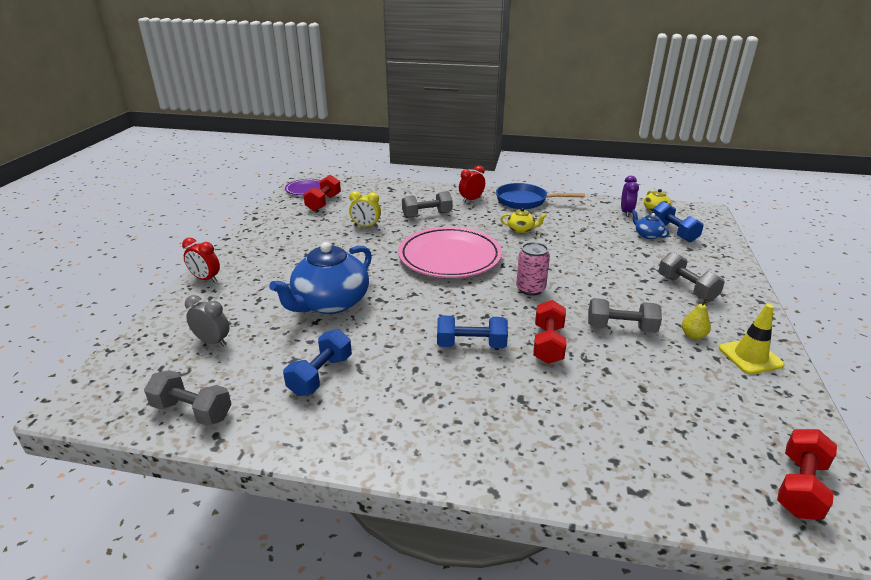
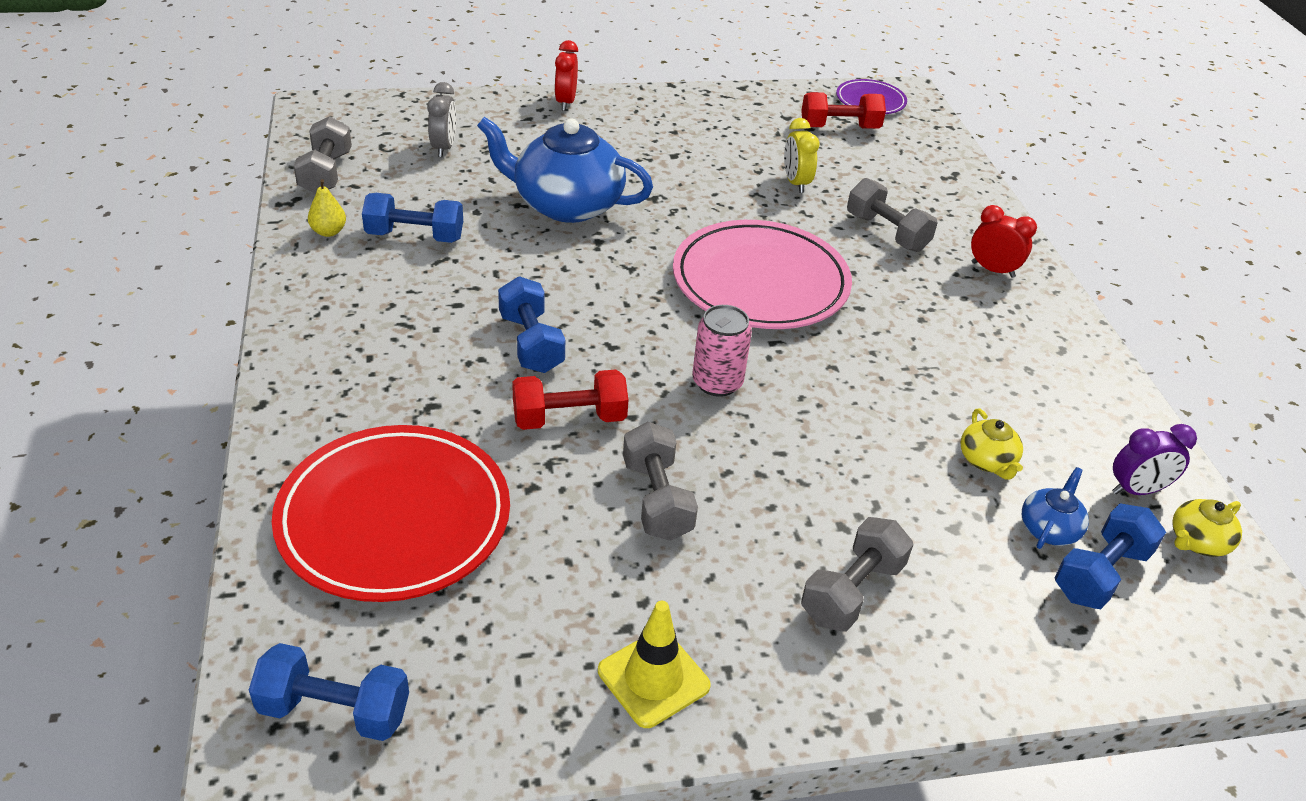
camera: 65 degrees right, 10 degrees up
(521, 230) = (922, 347): yellow teapot -> yellow teapot (987, 461)
(525, 201) = (1052, 336): blue pan -> none
(629, 433) = (394, 518): none -> red plate
(693, 335) = (683, 596): yellow pear -> yellow pear (328, 232)
(800, 487) = (334, 711): red dumbbell -> blue dumbbell

